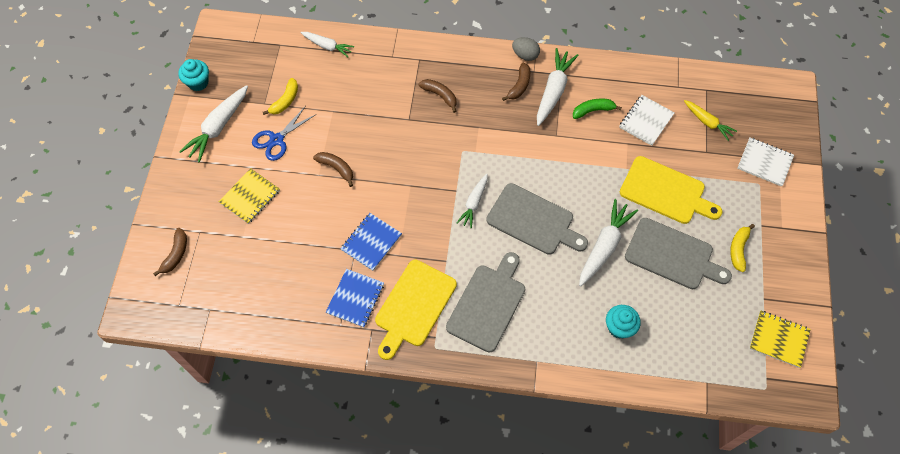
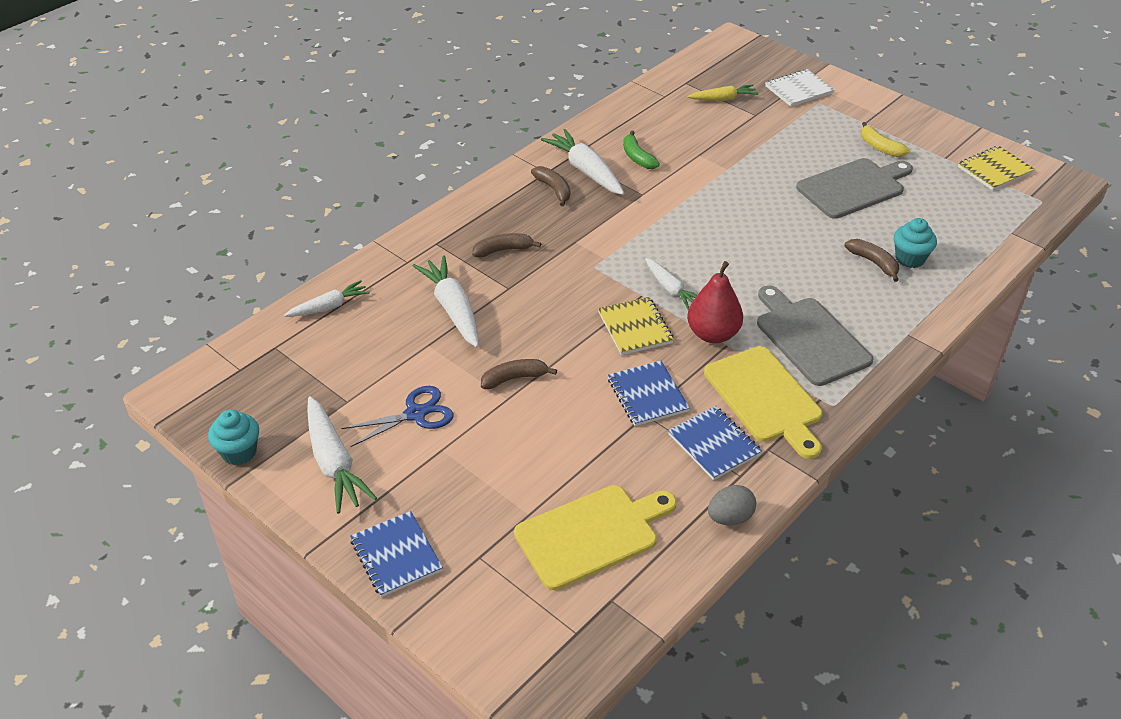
camera: 55 degrees left, 20 degrees down
(176, 254) = (492, 600): brown banana -> brown banana (873, 262)
(177, 194) = (396, 555): none -> blue notebook
(250, 197) = (475, 479): yellow notebook -> yellow notebook (635, 328)
(277, 140) = (415, 414): blue scissors -> blue scissors turned 105 degrees counterclockwise
(285, 101) = (366, 380): yellow banana -> none
(450, 248) = (713, 334): none -> red pear
(525, 55) = (519, 168): grey egg -> grey egg (730, 517)
(533, 220) = (733, 257): grey cutting board -> none
(593, 110) = (637, 157): green banana -> green banana turned 45 degrees counterclockwise
(604, 246) = (806, 224): white carrot -> white carrot (452, 309)
(646, 121) = (684, 132): white notebook -> none
(665, 191) = (777, 158): yellow cutting board -> yellow cutting board (591, 534)

